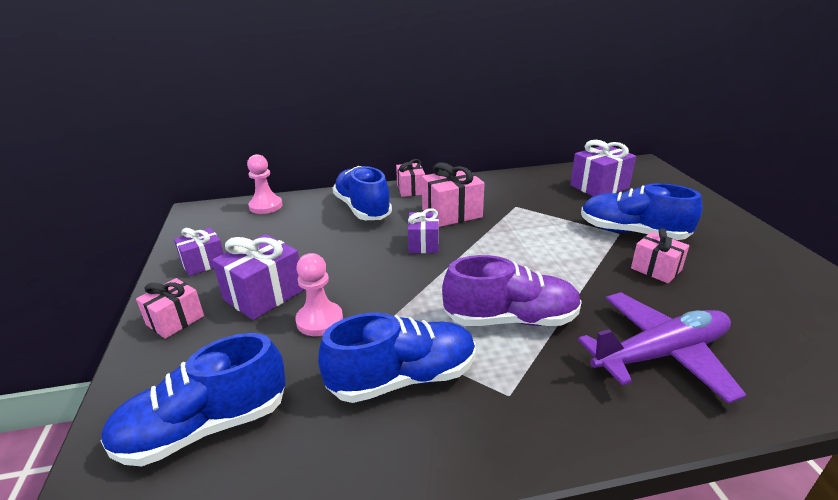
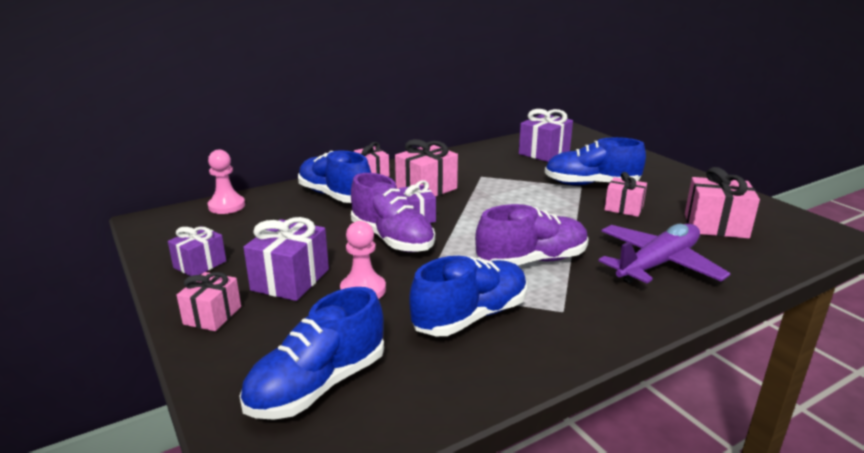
camera: 20 degrees left, 5 degrees down
(384, 266) = (392, 239): none -> purple shoe
(766, 314) = (715, 226): none -> pink gift

